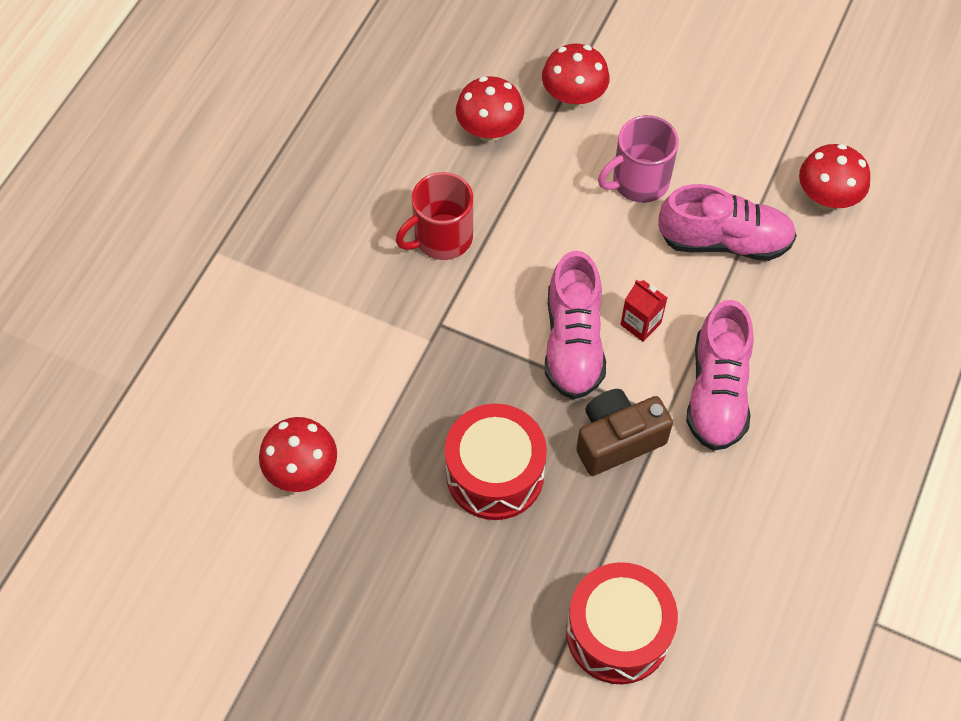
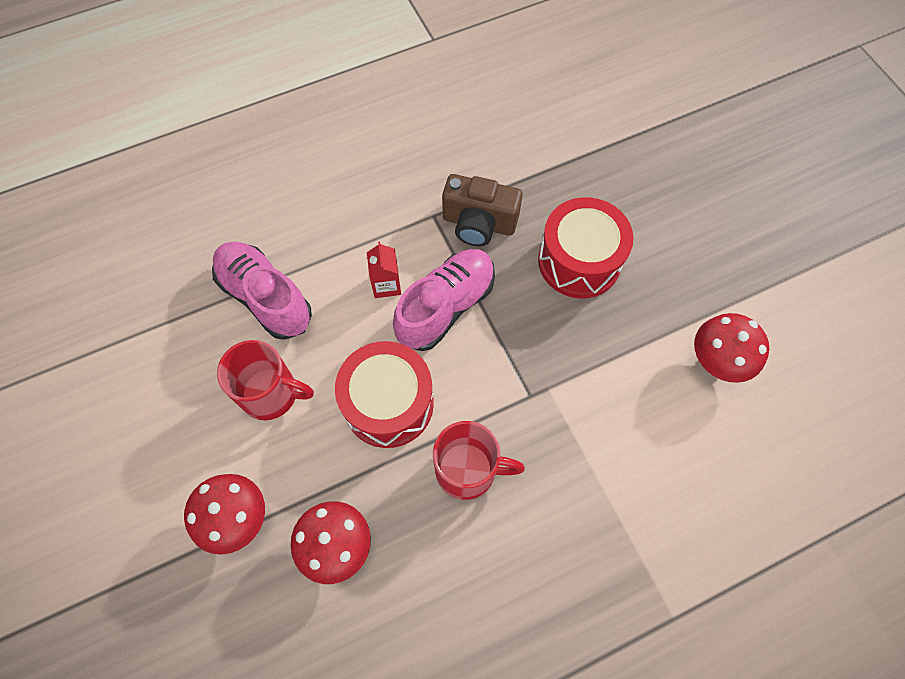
camera: 140 degrees left, 5 degrees up
(618, 632) = (580, 126): red drum -> red drum (388, 403)
(638, 181) = (271, 393): pink mug -> red mug
(717, 392) = (385, 205): pink shoe -> none
(826, 198) = (162, 272): red mushroom -> none

